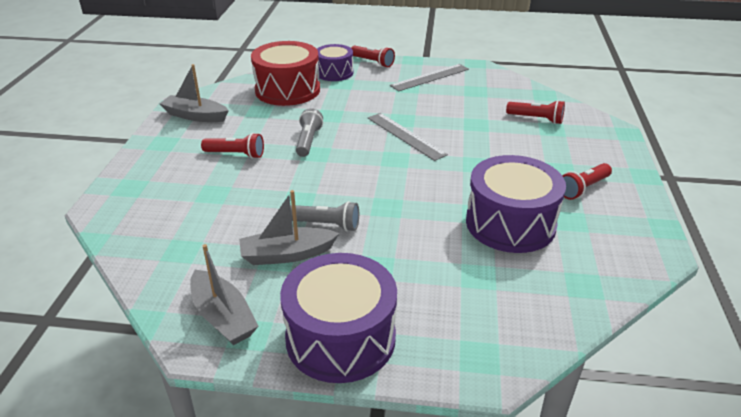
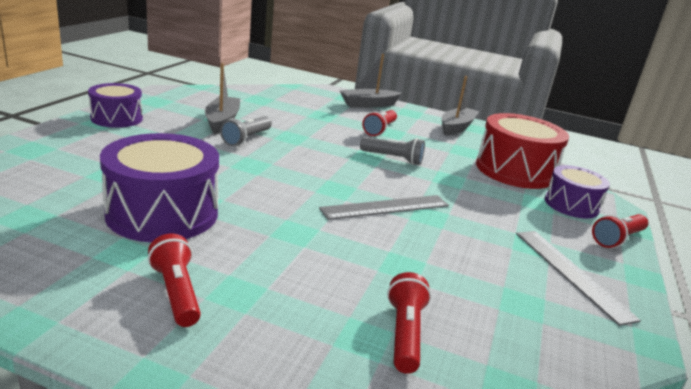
camera: 100 degrees right, 10 degrees down
(223, 317) = (179, 98): grey boat -> grey boat (368, 104)
(340, 338) = (117, 118): purple drum -> purple drum, size x0.61
(536, 119) = (404, 333): red flashlight -> red flashlight turned 150 degrees clockwise

